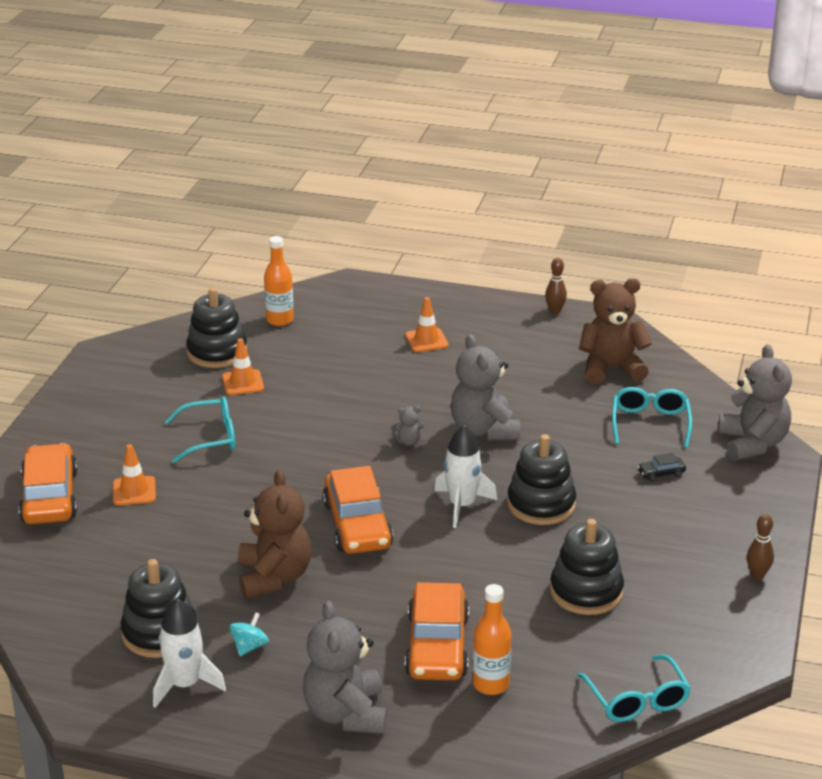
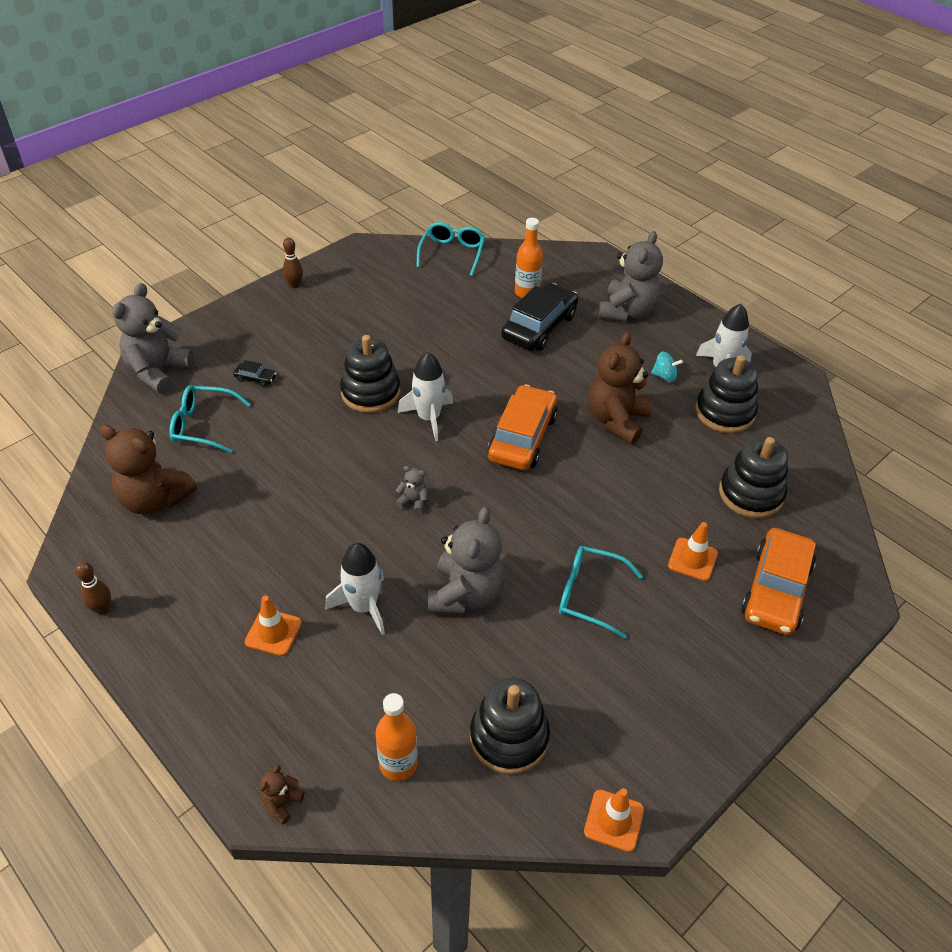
camera: 150 degrees left, 15 degrees up
(243, 383) = (511, 664): orange traffic cone -> orange traffic cone (614, 820)
(249, 646) = (664, 376): turquoise spinning top -> turquoise spinning top turned 135 degrees counterclockwise
(334, 286) = (282, 803): none -> brown teddy bear
(379, 372) = (363, 606): none -> white rocket
(437, 645) = (539, 327): orange car -> black car
(484, 430) = (339, 483): grey teddy bear -> grey teddy bear (465, 594)
(586, 591) = (411, 319): black stacking toy -> black stacking toy (750, 494)
(650, 423) = (203, 425): turquoise glasses -> turquoise glasses turned 60 degrees clockwise

